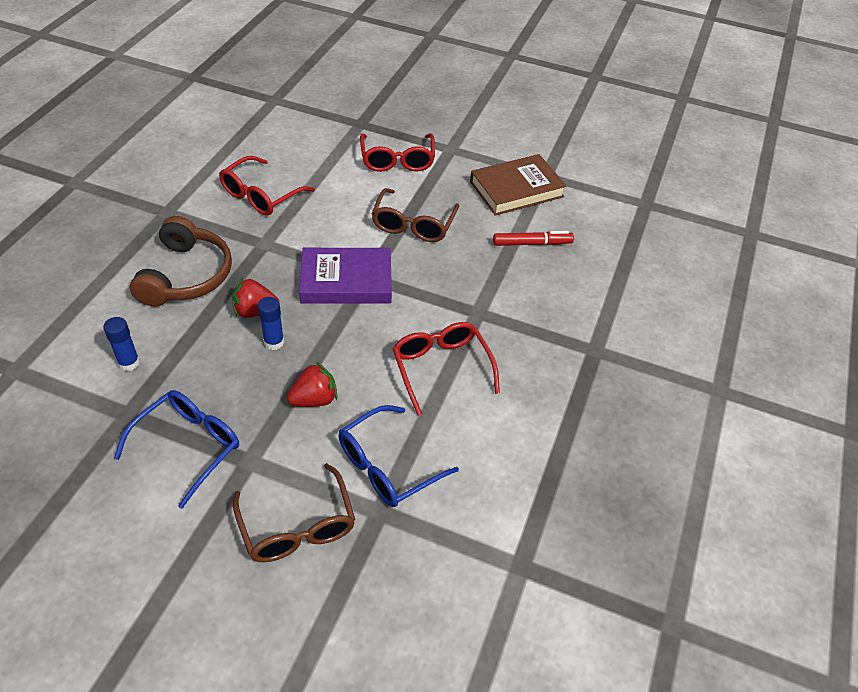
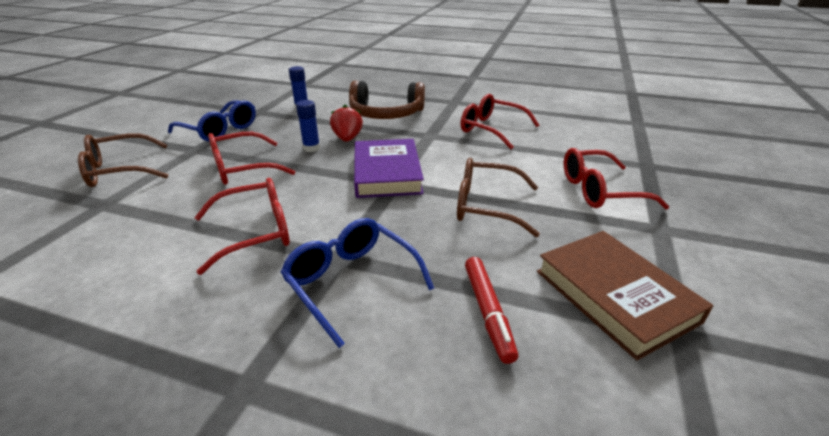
camera: 90 degrees right, 15 degrees down
(314, 399) = (242, 168): red strawberry -> red glasses
(388, 466) = (148, 206): blue glasses -> blue glasses (352, 282)

